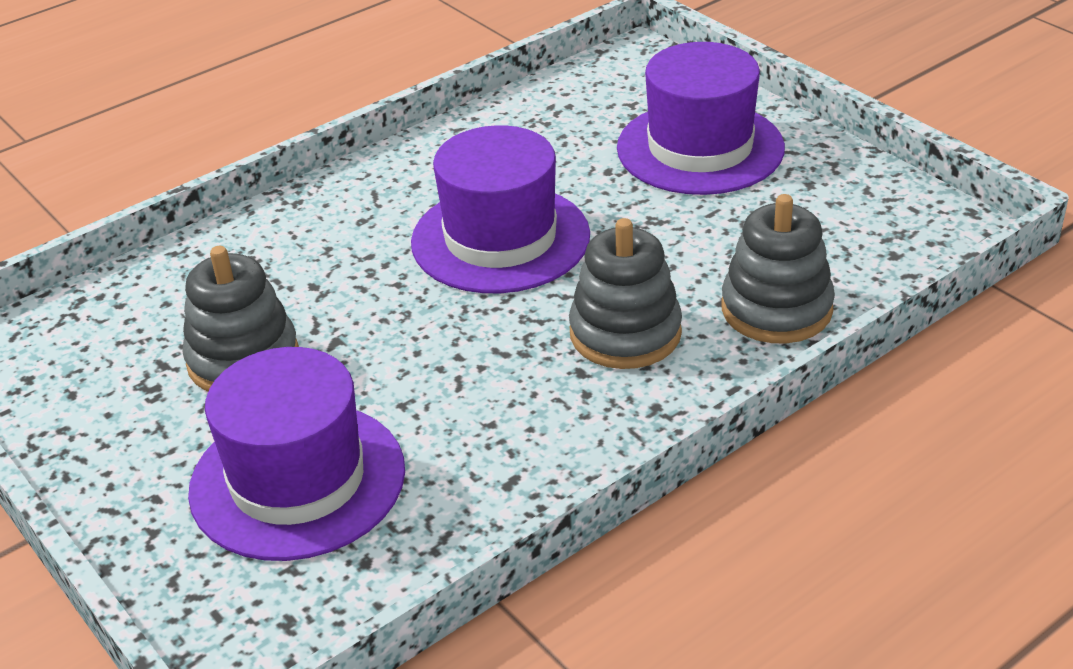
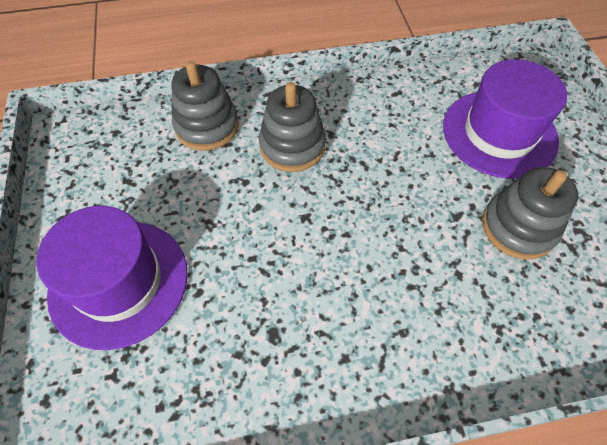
camera: 155 degrees left, 20 degrees up
(500, 239) = (315, 256): purple hat -> none

